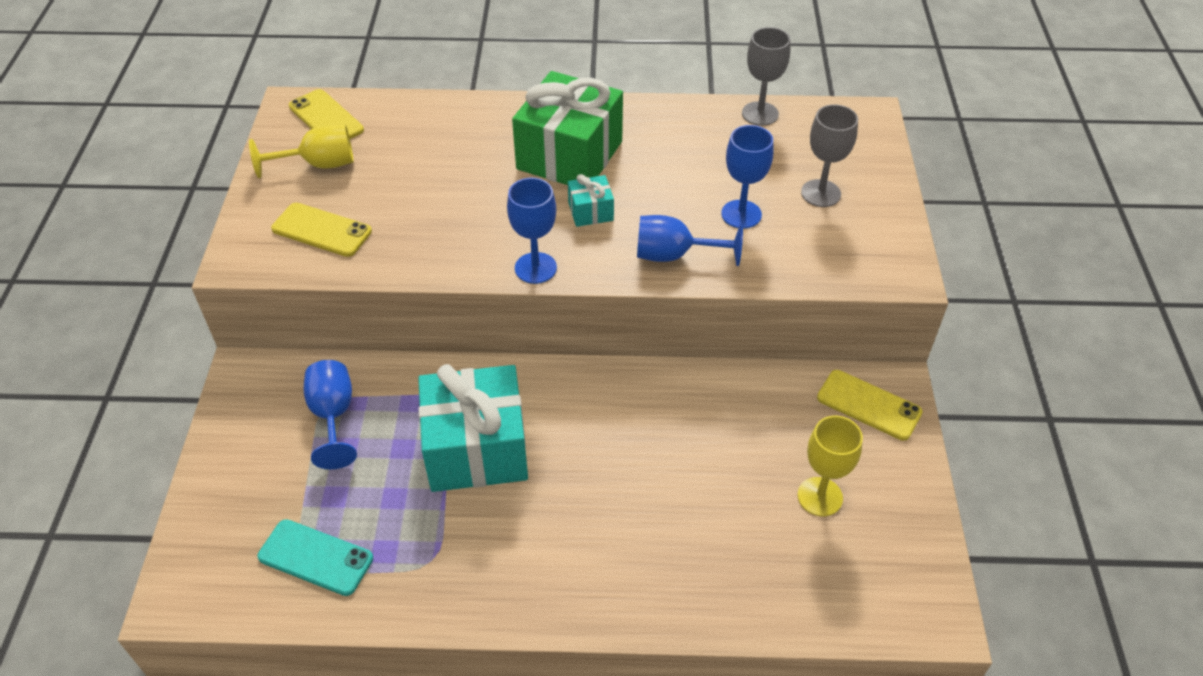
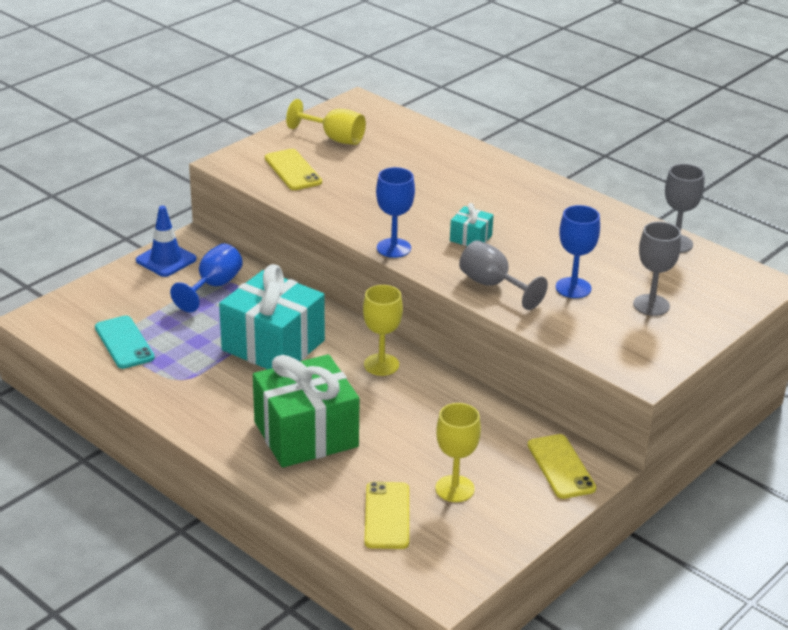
camera: 40 degrees right, 15 degrees down
(242, 415) = (166, 260): none -> blue traffic cone
(326, 118) = (370, 117): yellow phone -> yellow phone (387, 516)
(569, 155) = (500, 204): green gift -> green gift (306, 434)
(602, 400) = (381, 365): none -> yellow goblet
(674, 255) = (493, 285): blue goblet -> grey goblet

